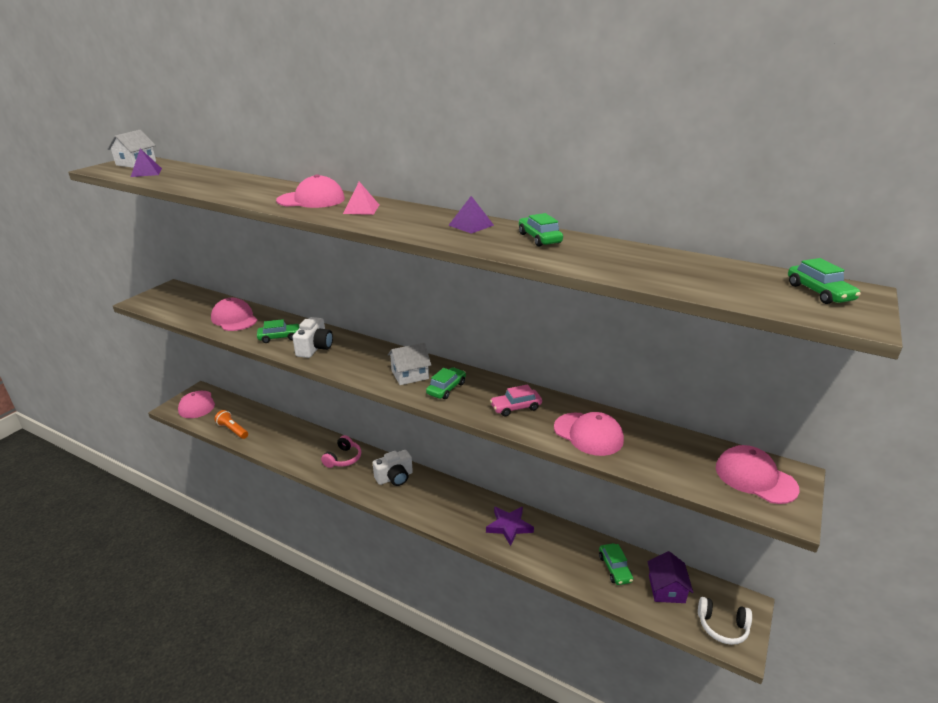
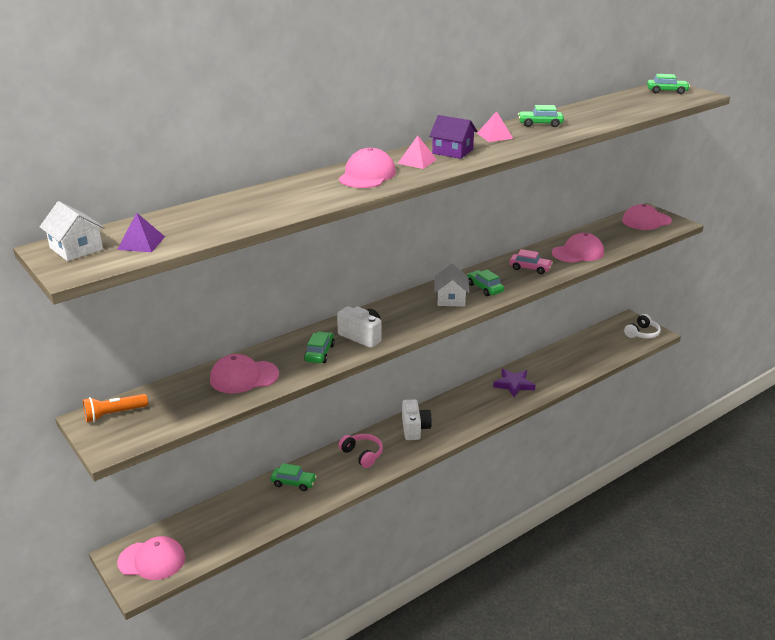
camera: 65 degrees left, 0 degrees up
(232, 430) = (242, 531): orange flashlight -> orange flashlight (114, 414)
(471, 225) = (495, 136): purple pyramid -> pink pyramid
(515, 407) = (530, 268): pink car -> pink car turned 75 degrees counterclockwise
(614, 568) = (579, 354): green car -> green car (293, 483)
(666, 589) = (605, 341): purple house -> purple house (452, 151)

